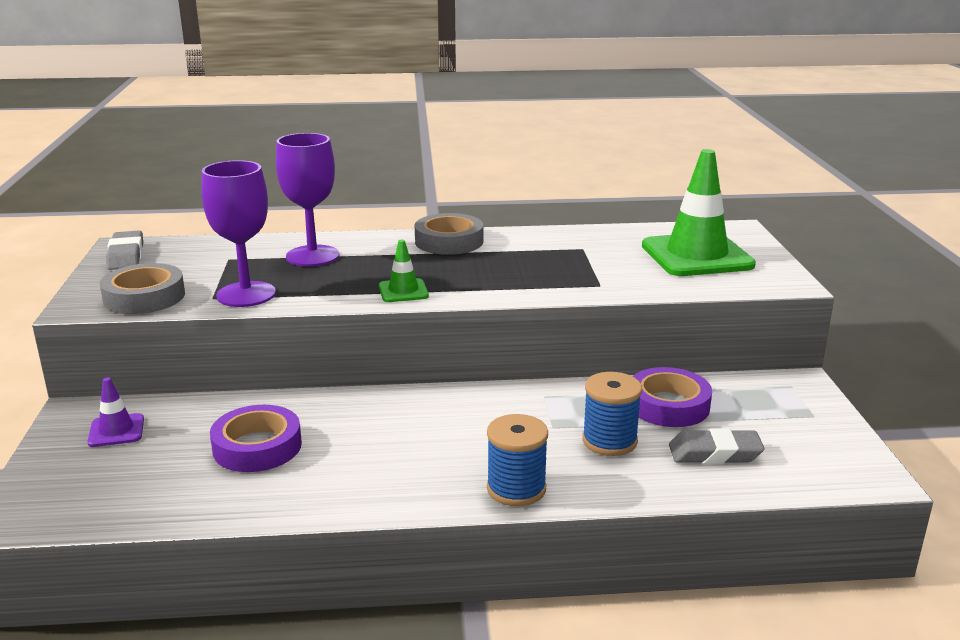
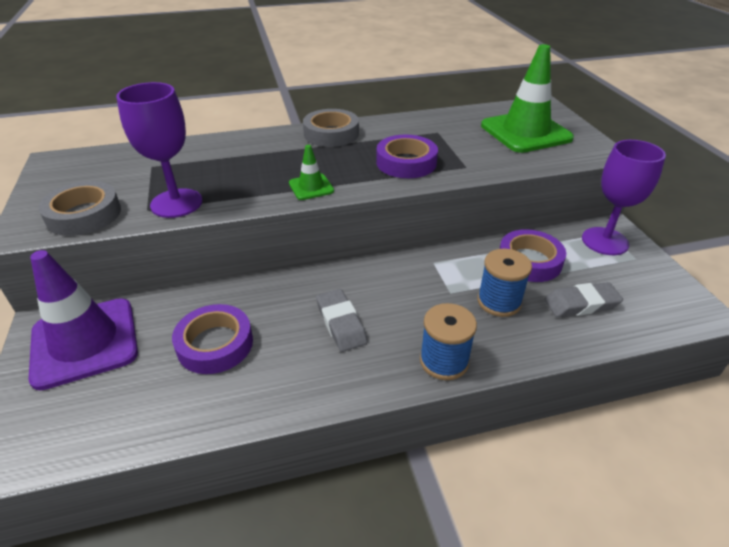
camera: 10 degrees left, 15 degrees up
(116, 431) = (85, 342): purple traffic cone -> purple traffic cone, size x2.16
(126, 256) = (58, 171): grey eraser -> grey eraser (341, 323)
(312, 256) = (223, 157): purple goblet -> purple goblet (605, 241)
(527, 276) = (406, 162): none -> purple tape

